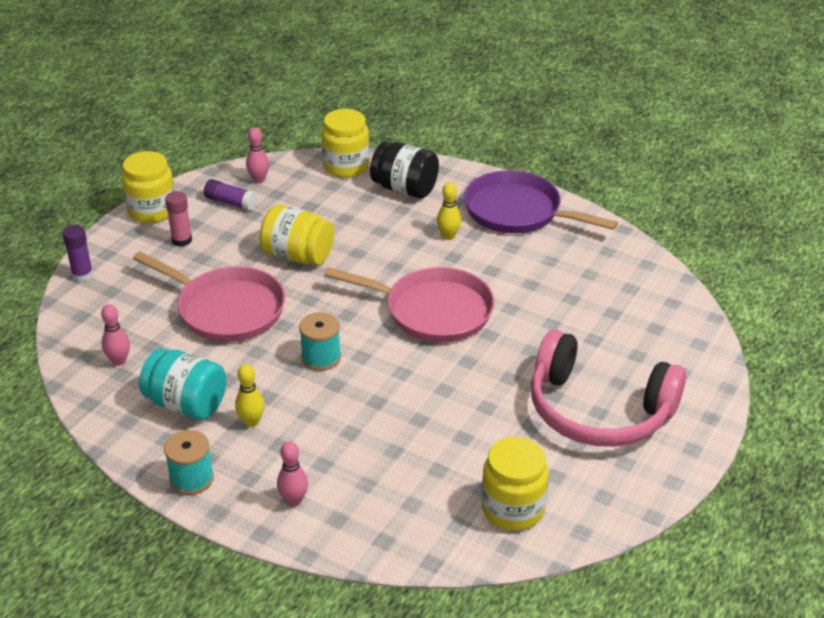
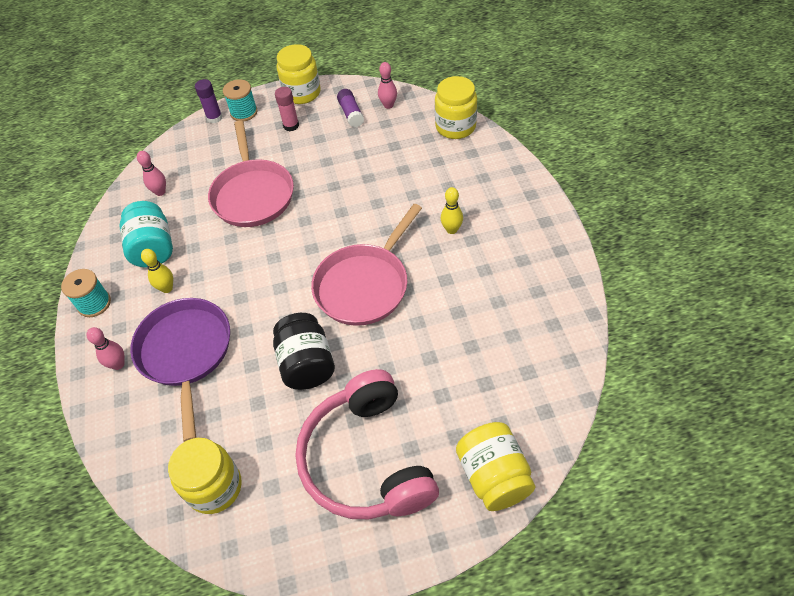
camera: 50 degrees right, 15 degrees up
(298, 256) = (339, 181): yellow jar -> yellow jar (493, 476)
(321, 357) = (257, 270): turquoise spool -> turquoise spool (244, 112)
(404, 189) = (471, 170): black jar -> black jar (307, 364)
(433, 311) = (364, 285): pink pan -> pink pan turned 60 degrees clockwise
(518, 211) = (528, 241): purple pan -> purple pan (186, 353)

